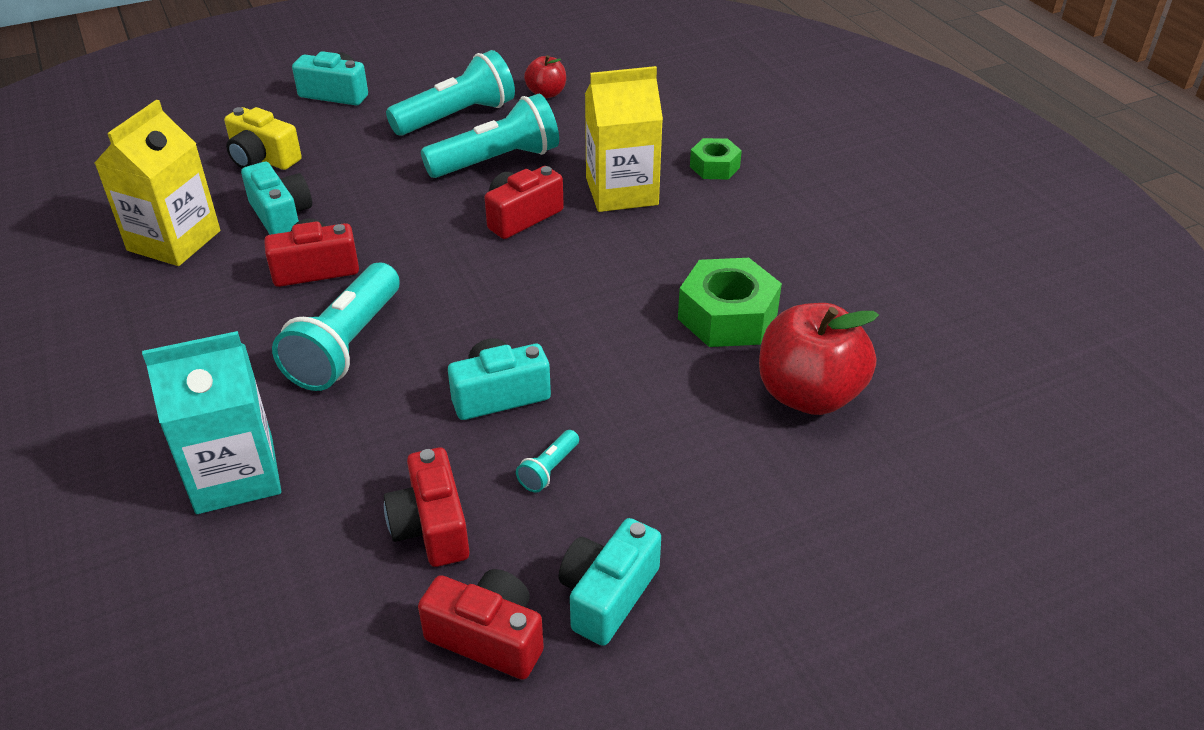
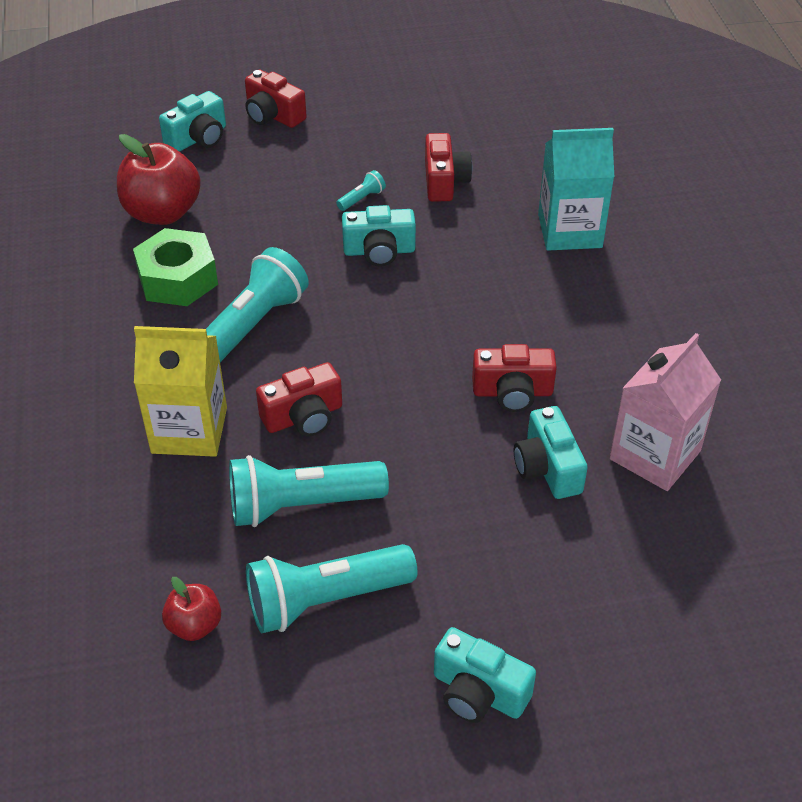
camera: 165 degrees left, 5 degrees up
(174, 240) = (655, 455): yellow carton -> pink carton
(262, 158) = (573, 568): yellow camera -> none
(346, 345) = (489, 310): turquoise flashlight -> turquoise flashlight (252, 325)
(488, 637) = (424, 129): red camera -> red camera (273, 115)
(607, 595) = (353, 135): turquoise camera -> turquoise camera (198, 138)
(714, 167) = (74, 445): green nut -> none

